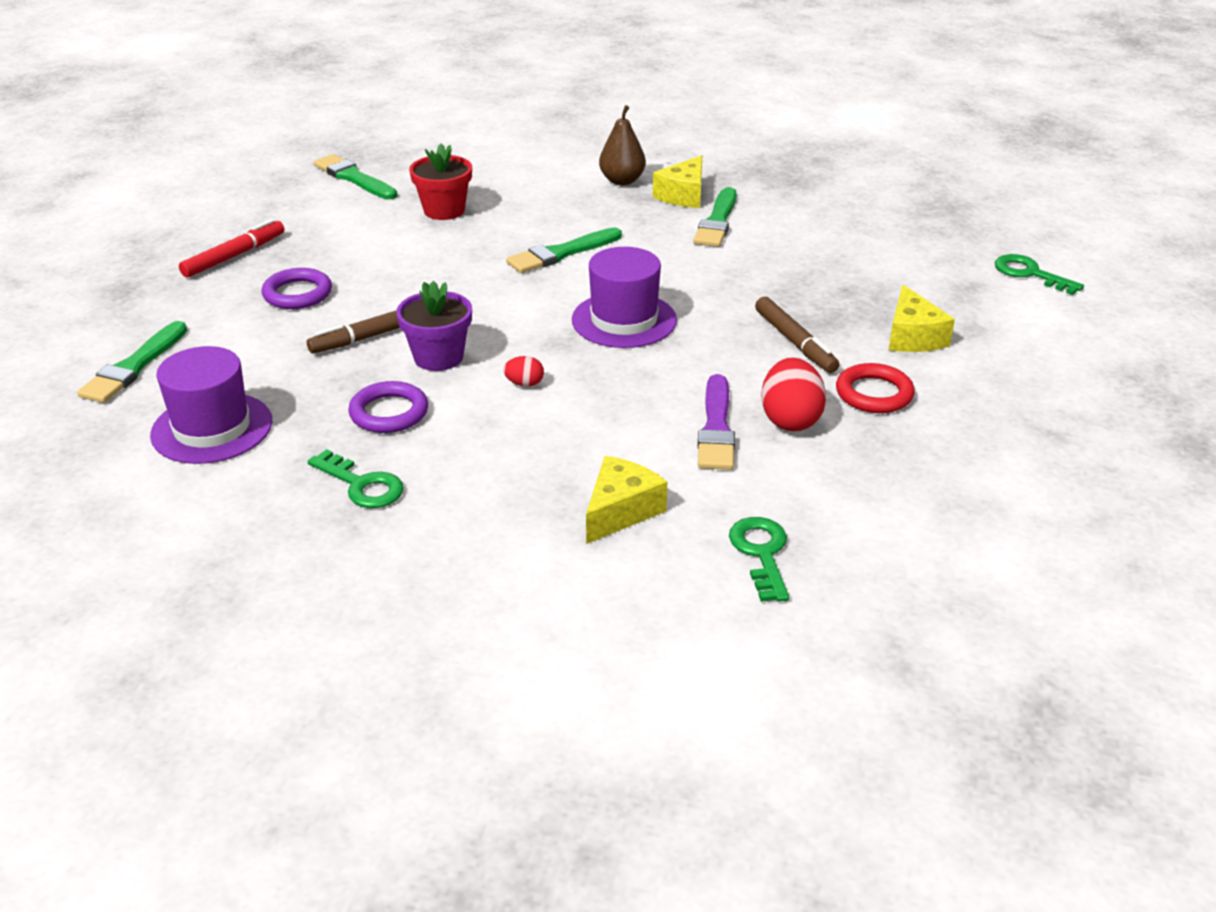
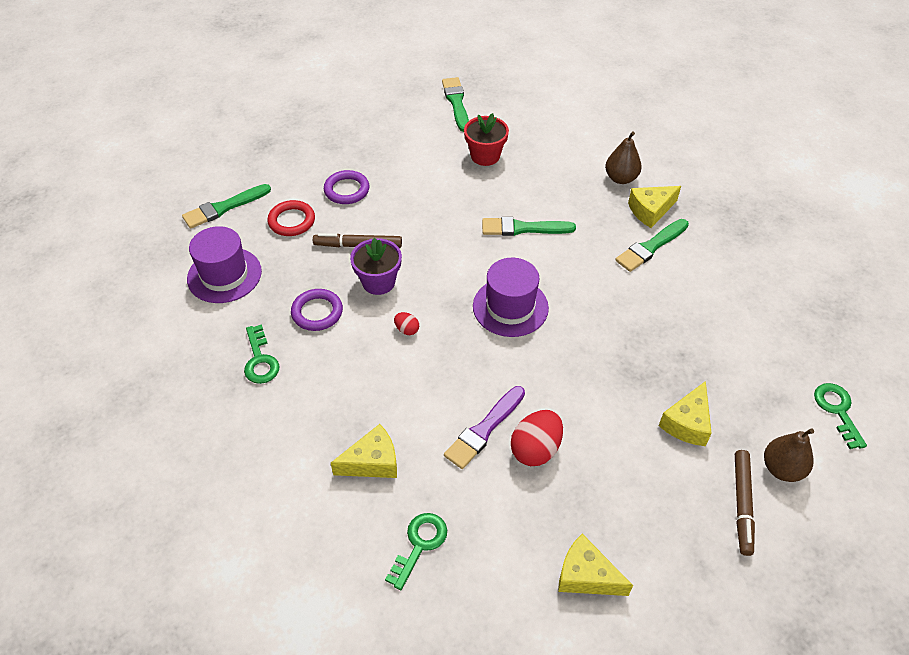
camera: 35 degrees right, 15 degrees up
(234, 256) = (338, 142): red marker -> none
(795, 342) = (601, 384): brown marker -> brown marker (742, 504)
(874, 394) = (611, 458): red ring -> red ring (292, 221)
(960, 492) = (586, 576): none -> yellow cheese
(1034, 333) = (782, 469): none -> brown pear

